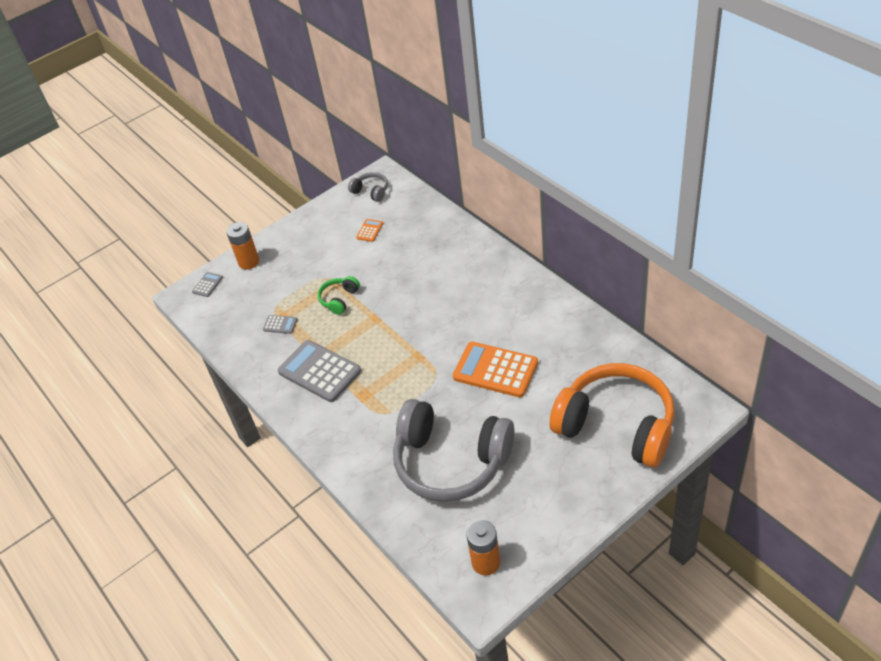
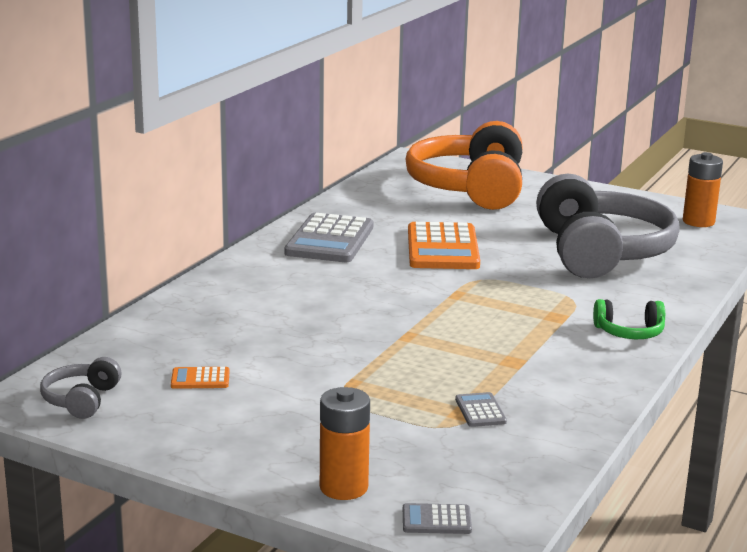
camera: 120 degrees left, 25 degrees down
(319, 371) = (546, 355): grey calculator -> grey calculator (330, 240)
(339, 299) = (386, 371): green headphones -> green headphones (629, 332)

